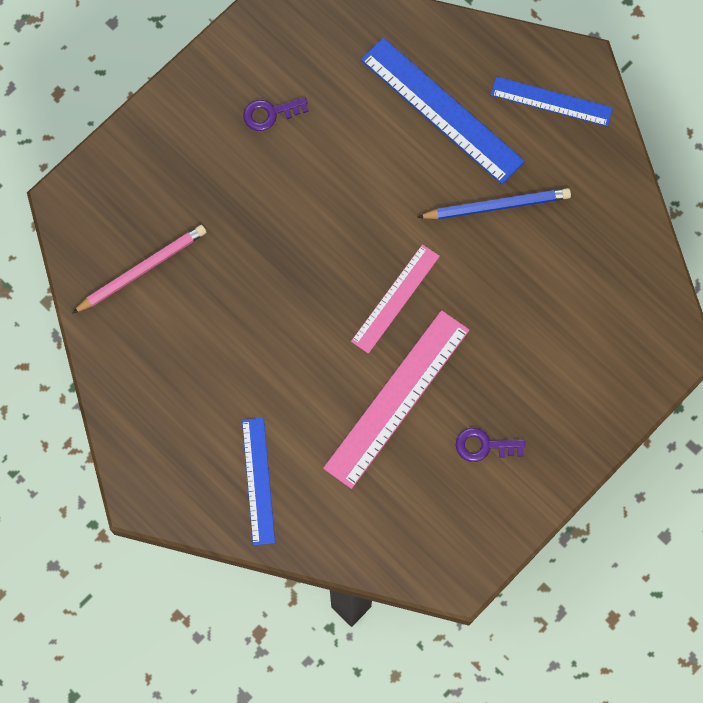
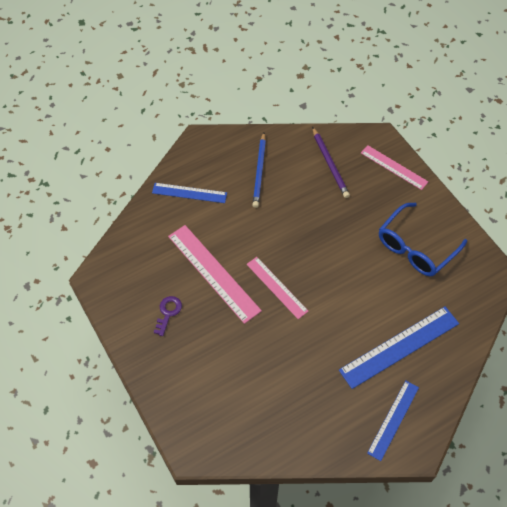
camera: 105 degrees right, 15 degrees down
(124, 169) = (394, 167): none -> pink ruler
(142, 269) = (330, 164): pink pencil -> purple pencil
(270, 113) = (415, 247): purple key -> blue glasses
(497, 206) = (324, 363): blue pencil -> blue pencil (259, 171)

